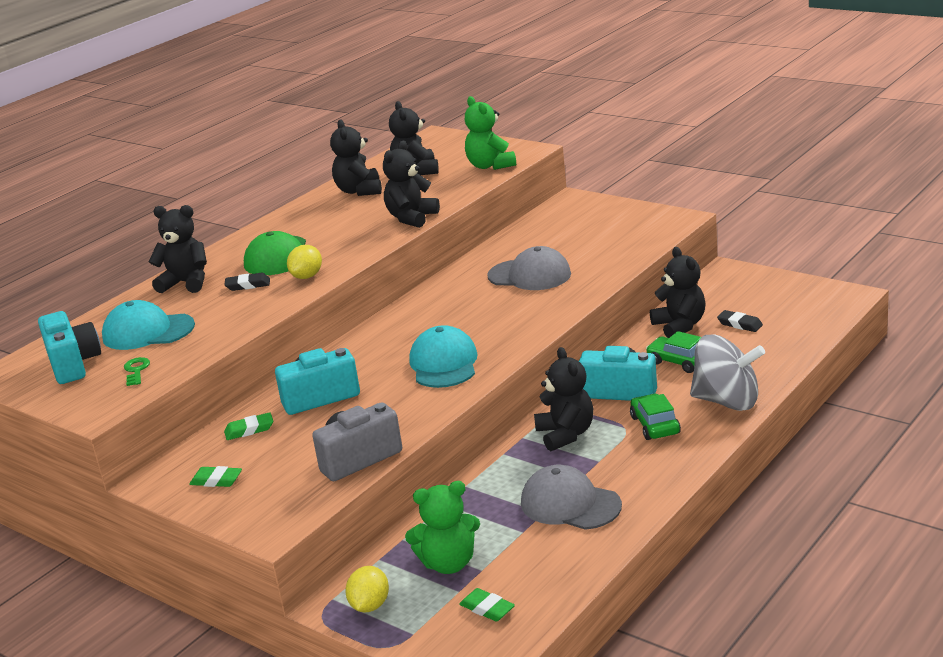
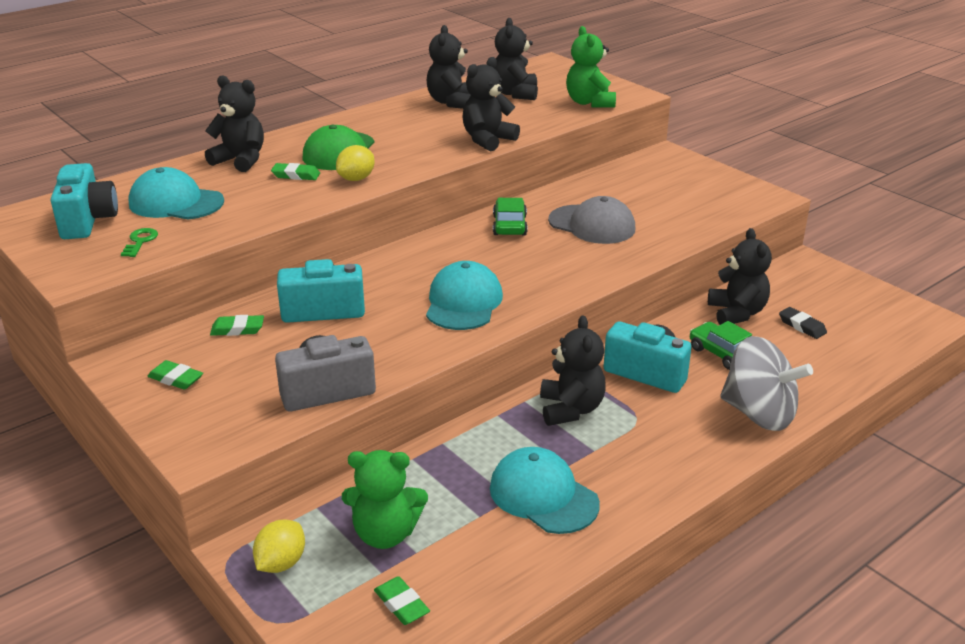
camera: 10 degrees right, 5 degrees up
(248, 285) = (296, 175): black eraser -> green eraser
(570, 504) = (543, 495): grey cap -> turquoise cap
(655, 425) = (670, 423): green car -> green car (509, 225)

